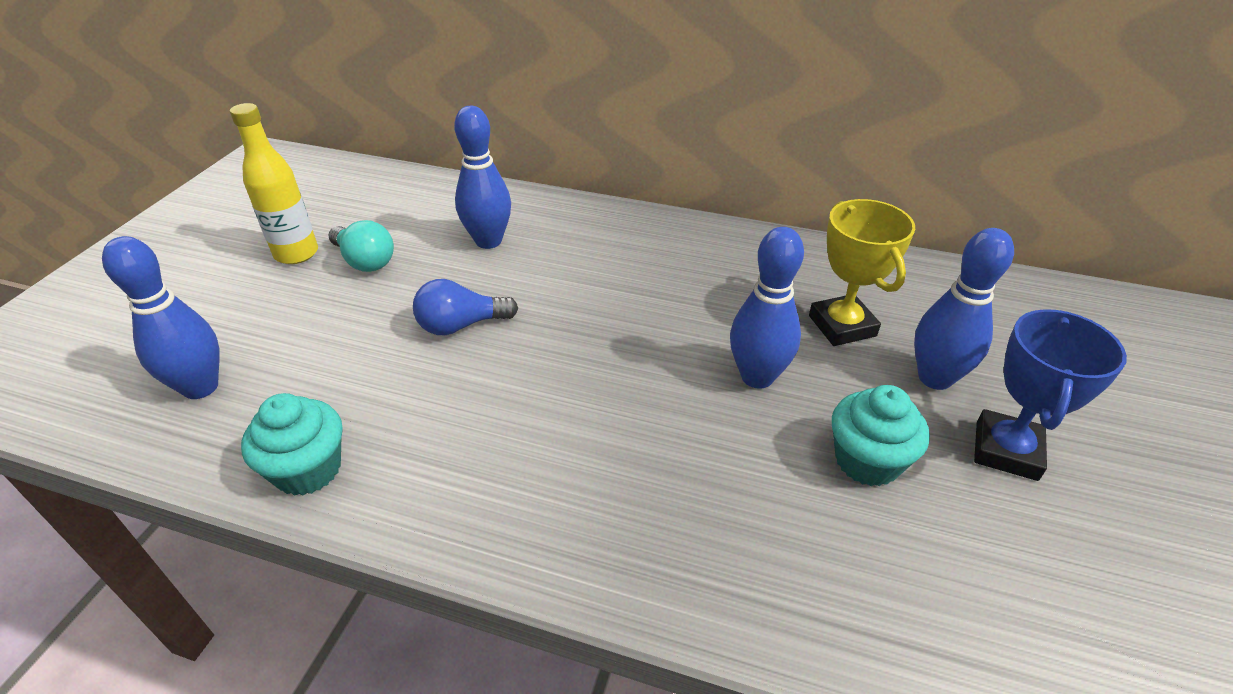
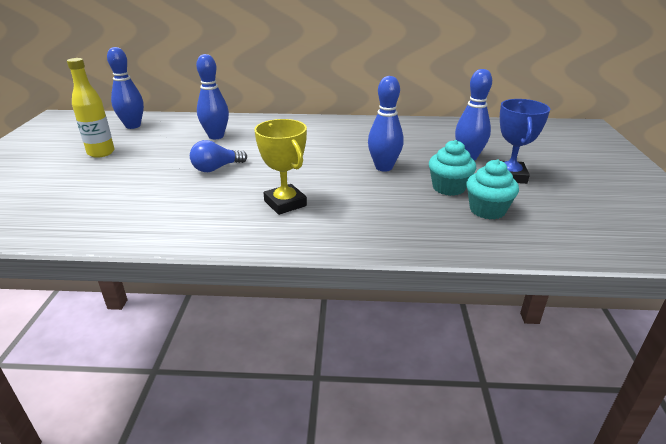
camera: 15 degrees left, 10 degrees down
(200, 387) = (69, 210): blue bowling pin -> blue bowling pin (133, 126)
(308, 469) = (154, 231): turquoise cupcake -> turquoise cupcake (487, 210)
(365, 261) = (146, 151): turquoise light bulb -> none
(842, 326) = (417, 146): yellow trophy -> yellow trophy (285, 203)

